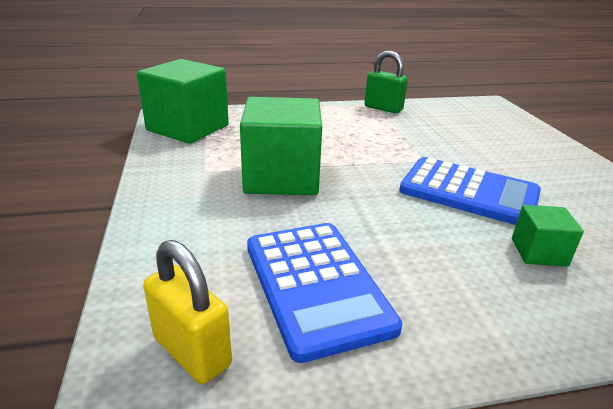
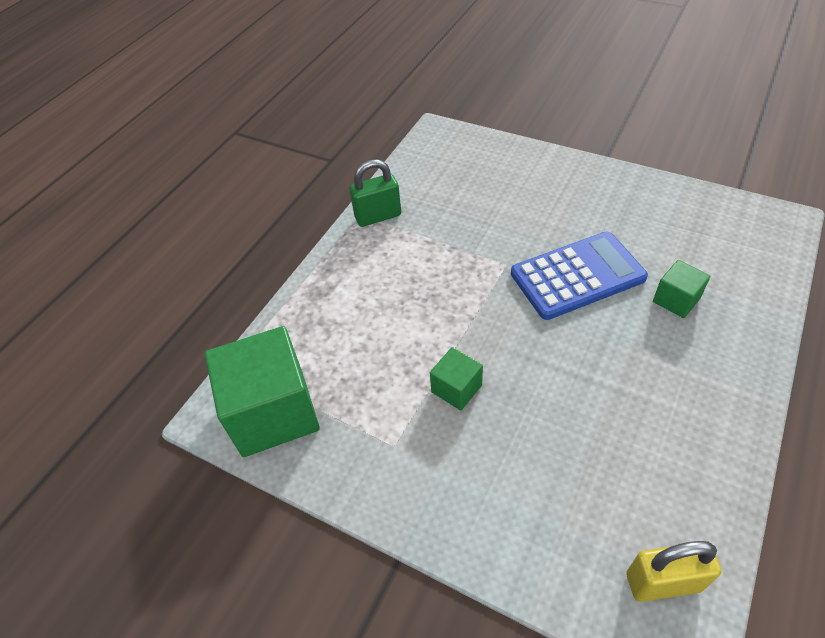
camera: 45 degrees left, 20 degrees up
(281, 177) = (456, 388): green cube -> green cube, size x0.48
(316, 285) = (634, 460): blue calculator -> none

